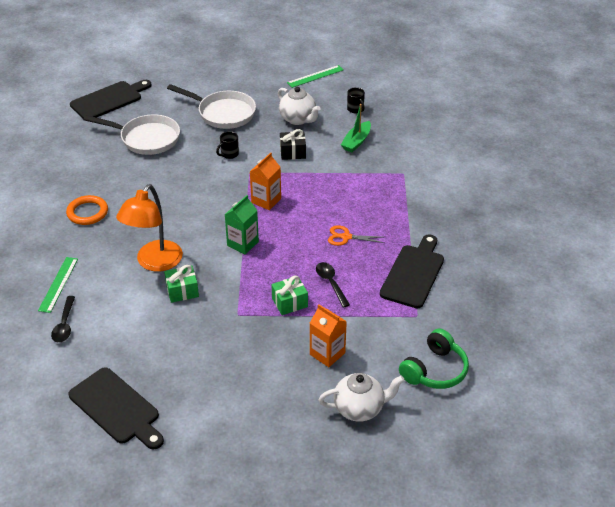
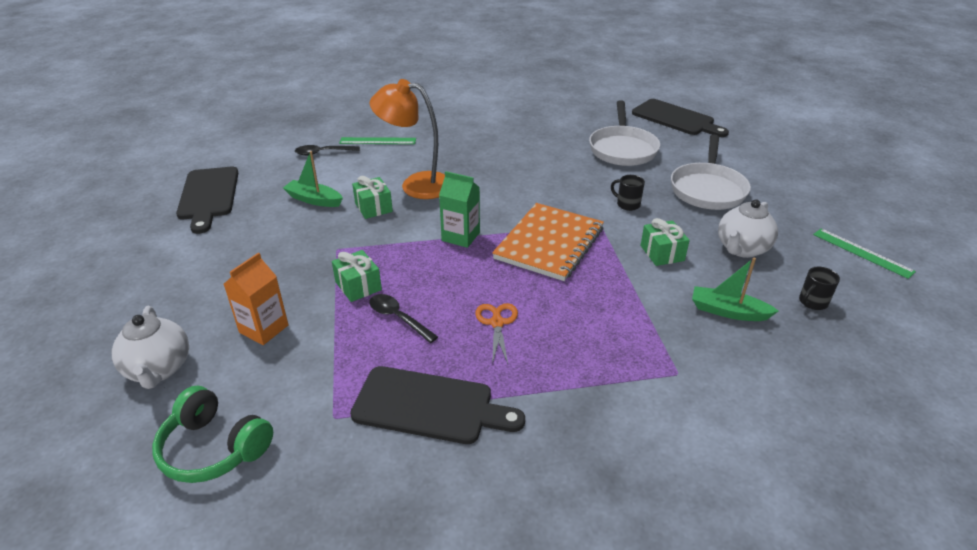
camera: 80 degrees right, 5 degrees down
(87, 212) = (485, 137): orange ring -> none
(117, 408) = (208, 196): black cutting board -> black cutting board turned 45 degrees counterclockwise
(154, 330) = (314, 200): none -> green boat
(266, 200) = (549, 243): orange carton -> orange notebook
(292, 152) = (662, 253): black gift -> green gift
(331, 283) = (398, 318): black spoon -> black spoon turned 105 degrees counterclockwise

